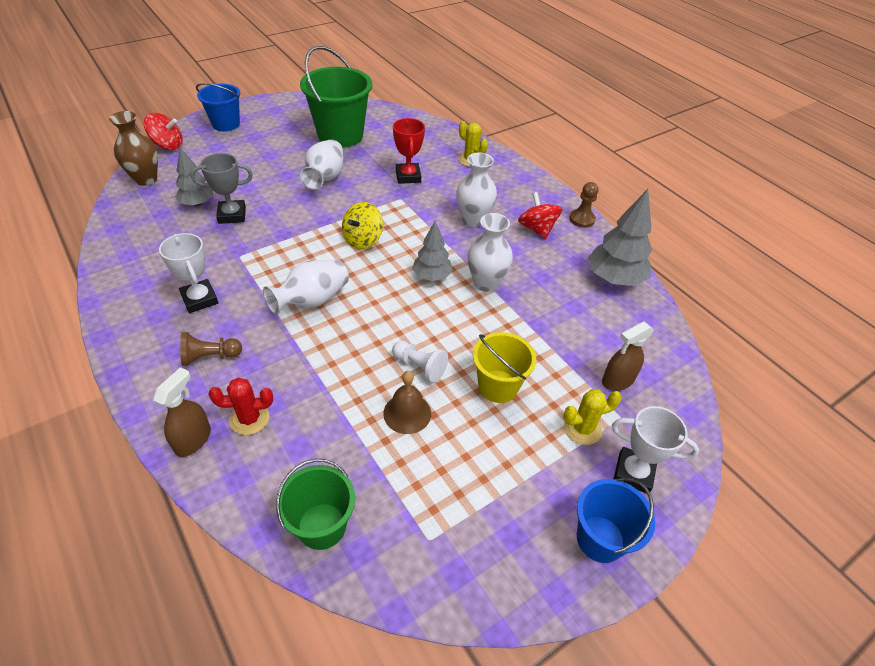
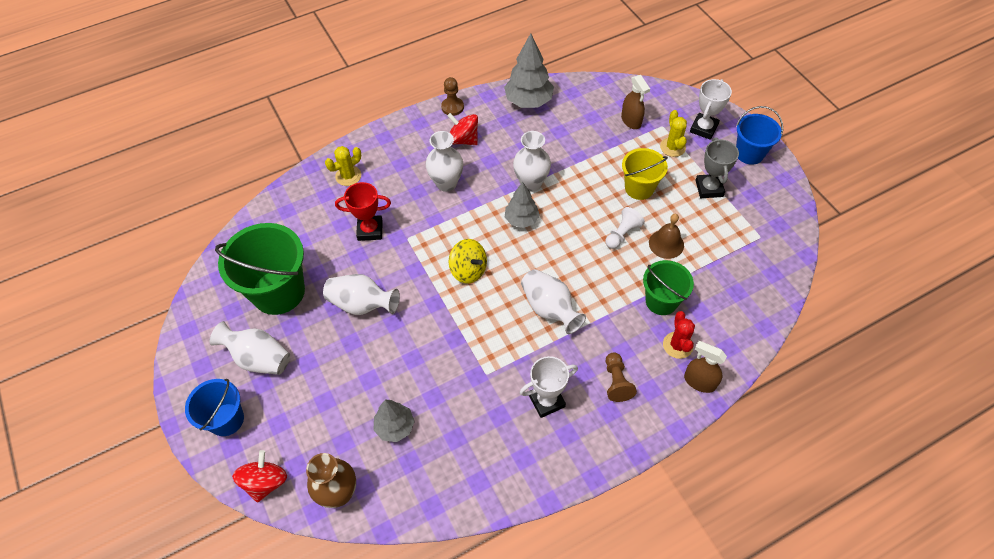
camera: 80 degrees left, 10 degrees up
(232, 215) = (419, 389): grey trophy -> grey trophy (709, 188)
(277, 132) = (258, 358): none -> white vase
(322, 526) = (758, 294): green bucket -> green bucket (661, 301)
(537, 229) = (463, 140): red spinning top -> red spinning top turned 45 degrees clockwise

